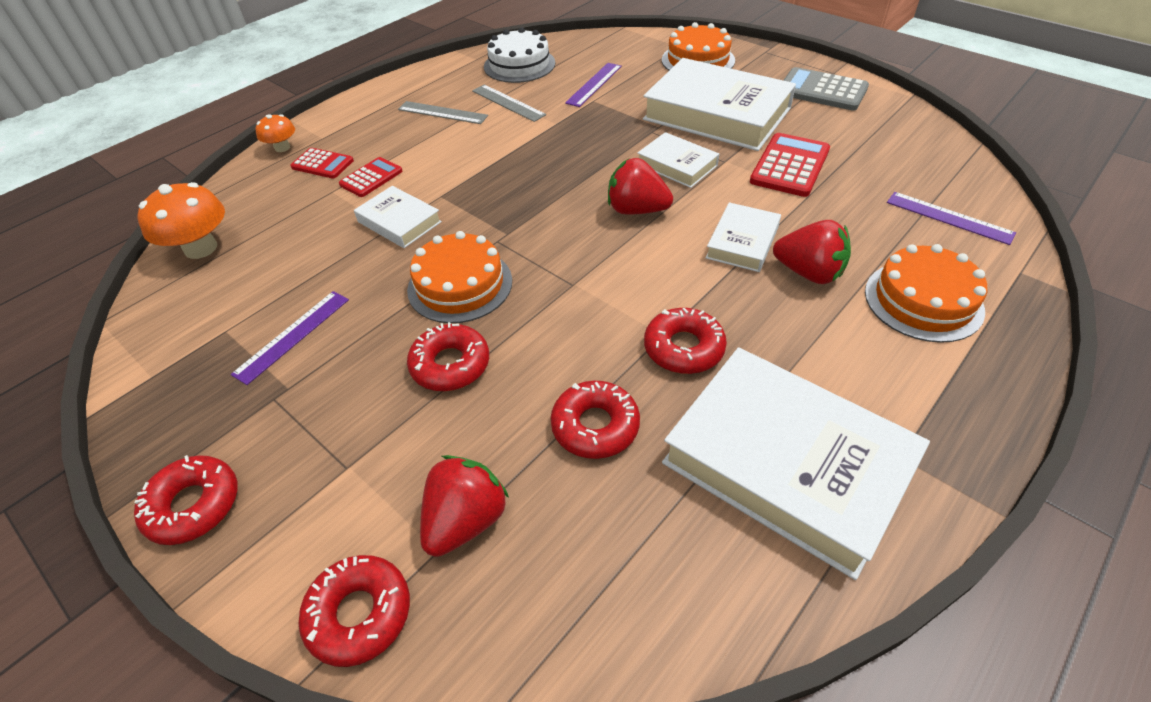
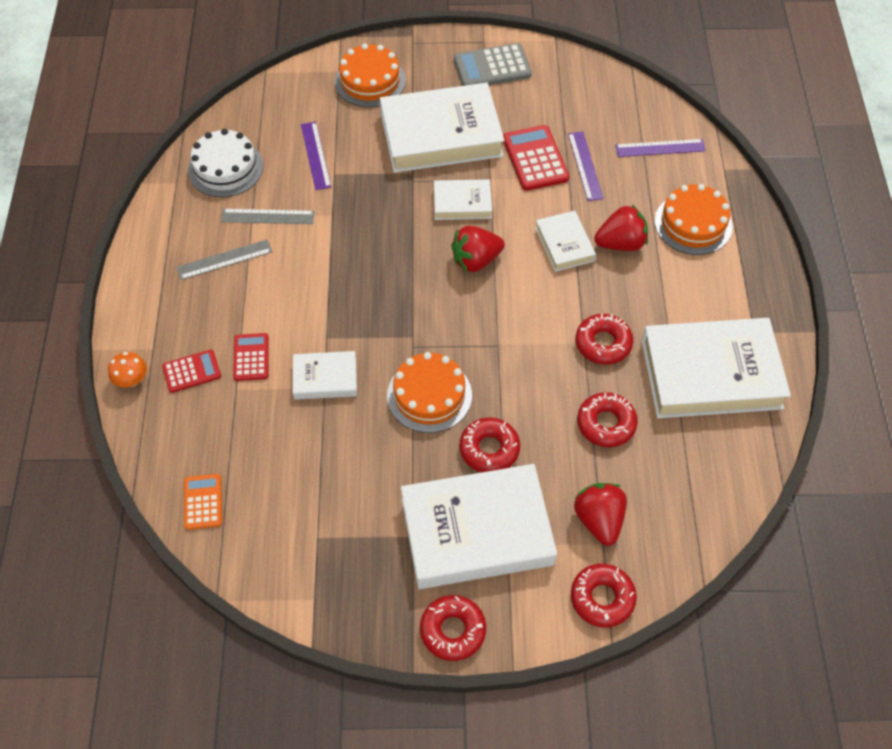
camera: 45 degrees left, 10 degrees up
(201, 248) = (203, 502): orange mushroom -> orange calculator
(293, 336) = (368, 506): purple ruler -> purple ruler (585, 166)
(341, 429) = (477, 531): none -> white book

